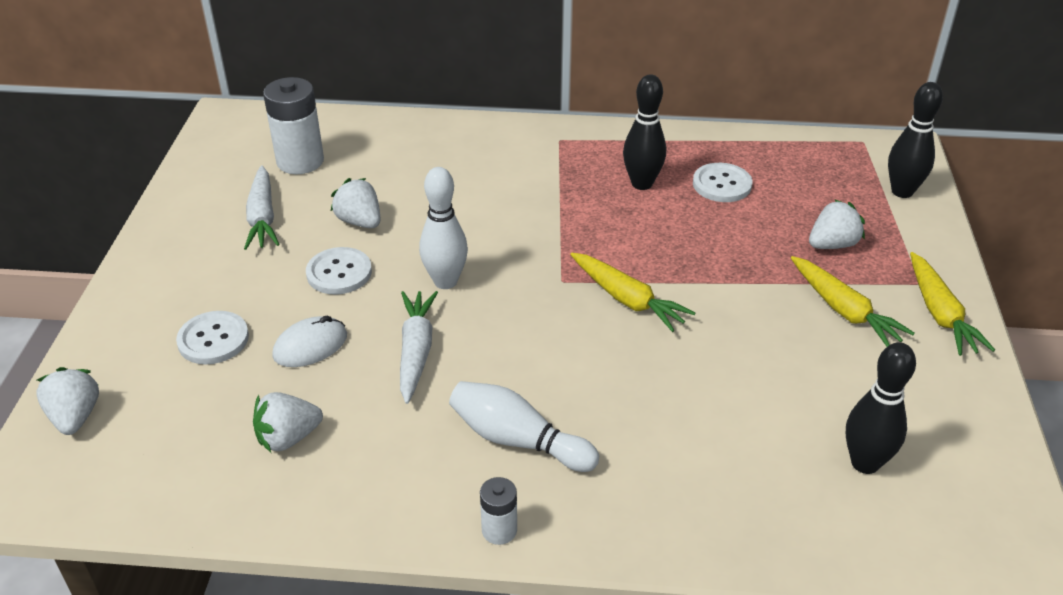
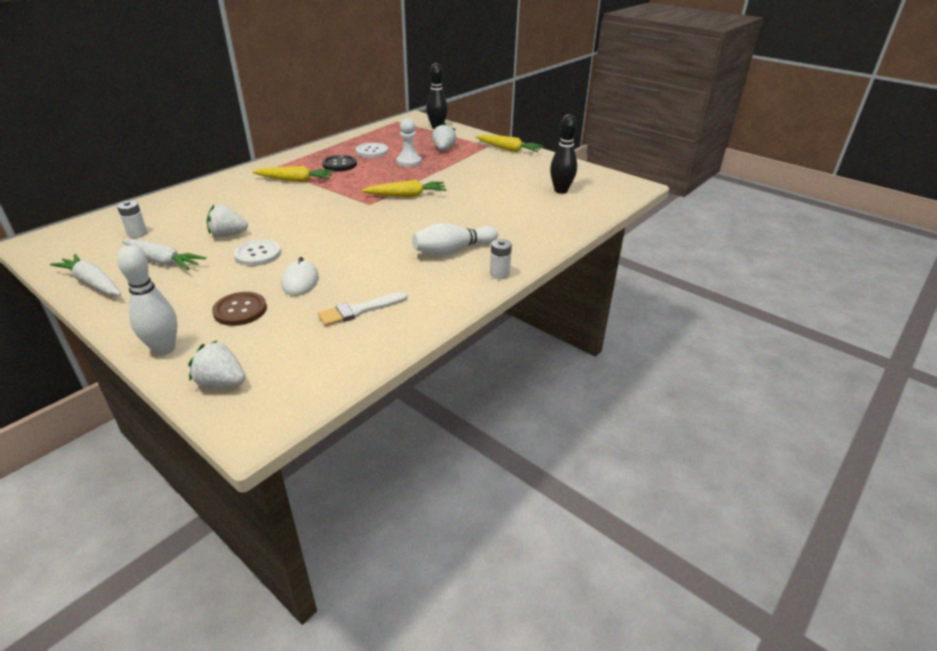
camera: 55 degrees left, 5 degrees down
(213, 339) = (240, 310): white button -> brown button
(288, 438) = (359, 310): white strawberry -> white brush
(300, 161) = (137, 234): white battery -> white battery, size x0.52
(416, 351) = (355, 254): white carrot -> white carrot (93, 283)
(445, 281) = (319, 229): white bowling pin -> white bowling pin (164, 349)
(642, 184) = (339, 165): black bowling pin -> black button
(737, 238) = (409, 162): none -> white pawn
(844, 310) = (481, 162): yellow carrot -> yellow carrot (295, 180)

